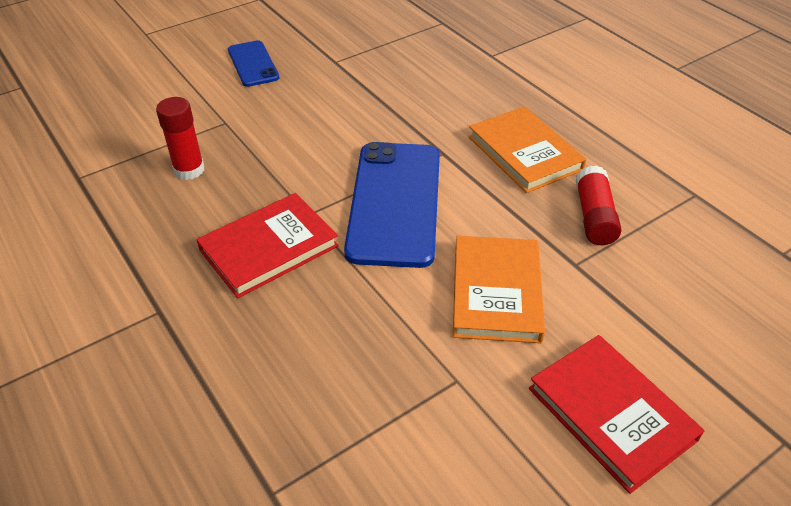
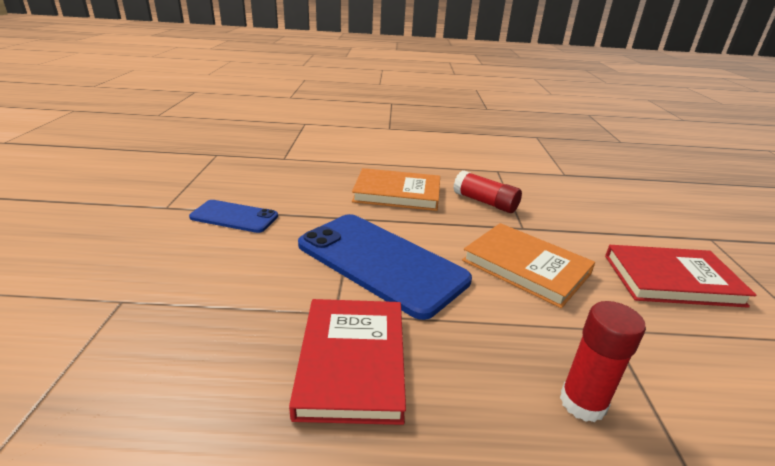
camera: 55 degrees left, 15 degrees down
(189, 170) = (147, 364): red glue stick -> red glue stick (582, 403)
(253, 64) = (76, 243): blue phone -> blue phone (234, 217)

